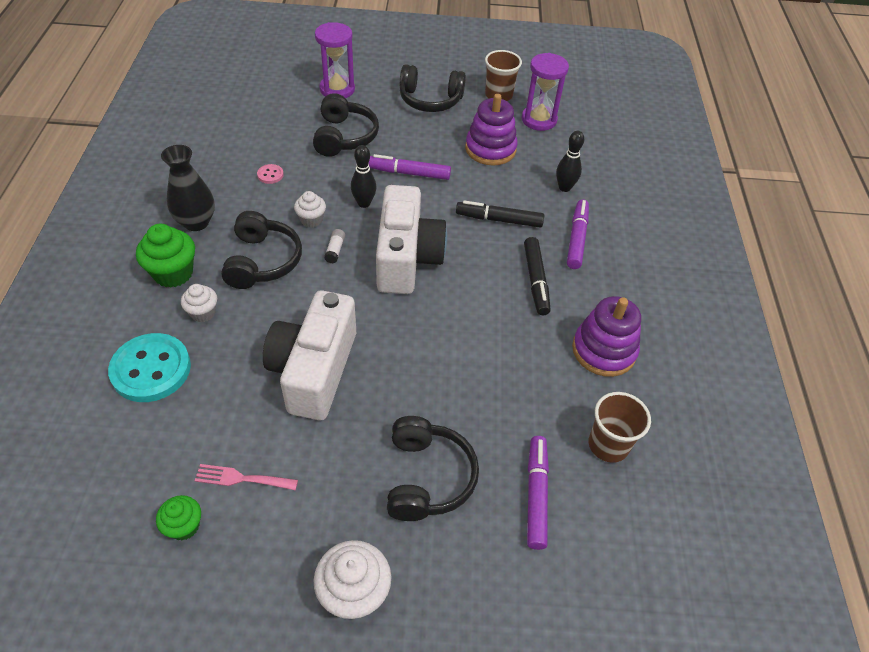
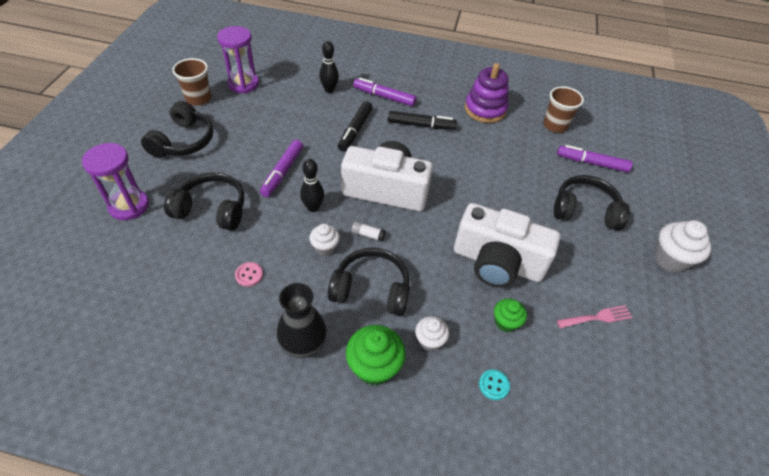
camera: 80 degrees left, 0 degrees up
(151, 369) = (494, 385): turquoise button -> turquoise button, size x0.42
(184, 526) = (641, 357): green cupcake -> green cupcake (505, 322)
(241, 478) = (597, 317): pink fork -> pink fork turned 120 degrees counterclockwise
(490, 149) = (269, 118): purple stacking toy -> none

